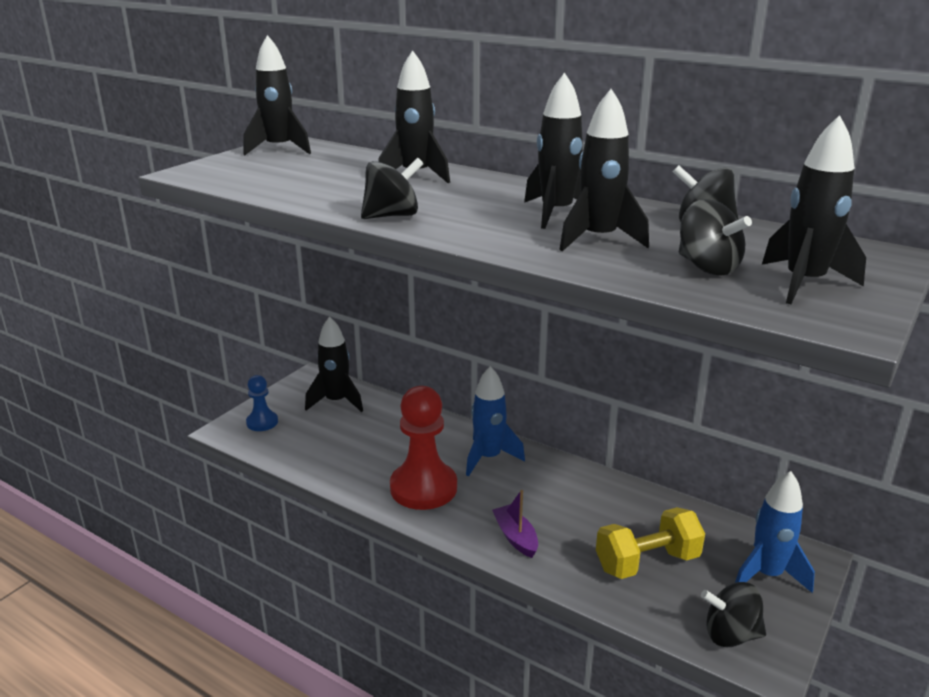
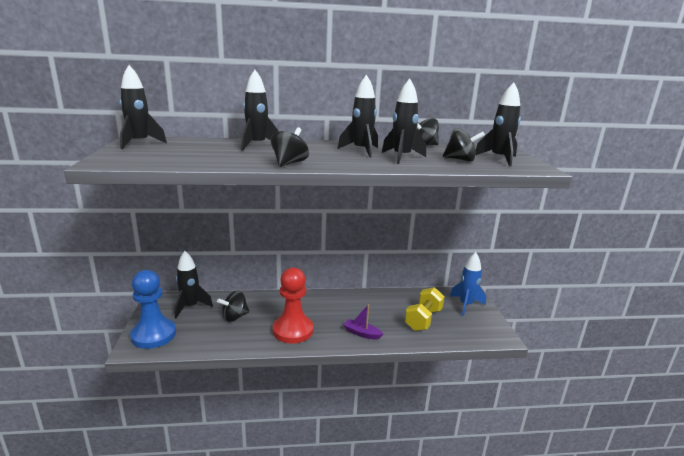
camera: 40 degrees left, 5 degrees down
(262, 422) = (153, 335): blue pawn -> blue pawn, size x1.93
(488, 458) = (308, 304): blue rocket -> none
(730, 635) = (480, 333): black spinning top -> black spinning top (234, 317)

